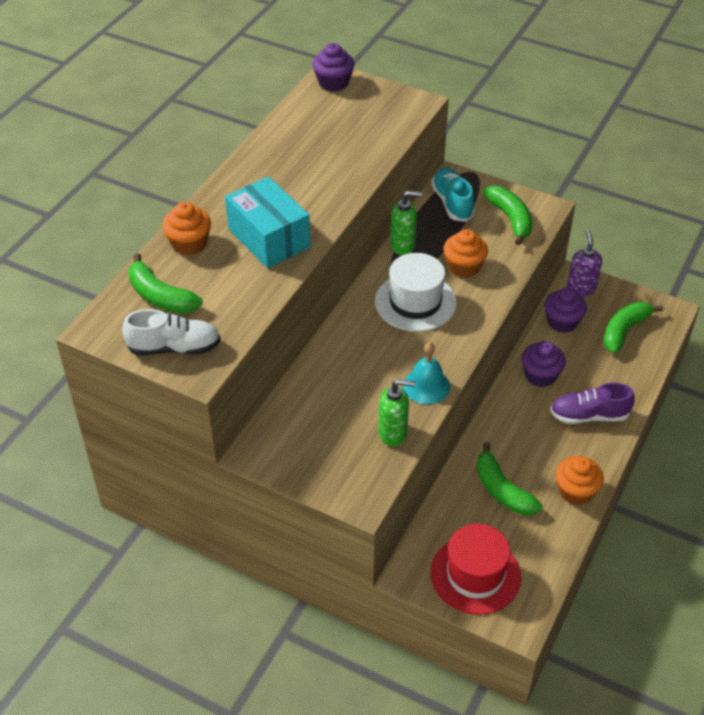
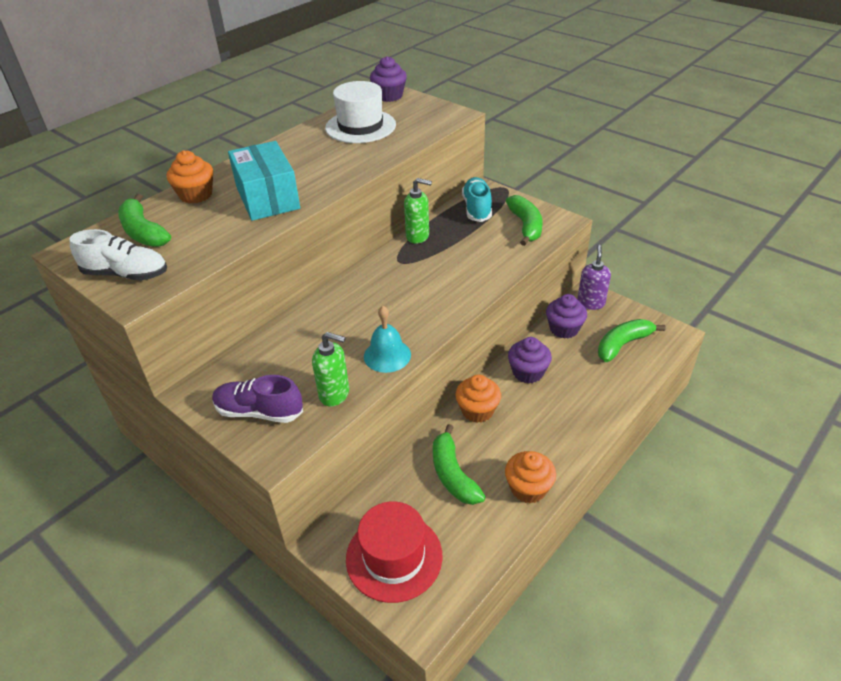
camera: 15 degrees right, 5 degrees down
(415, 302) = (409, 282): white hat -> white hat (360, 126)
(464, 267) = (466, 259): orange cupcake -> orange cupcake (477, 410)
(589, 415) = (564, 416): purple shoe -> purple shoe (259, 412)

